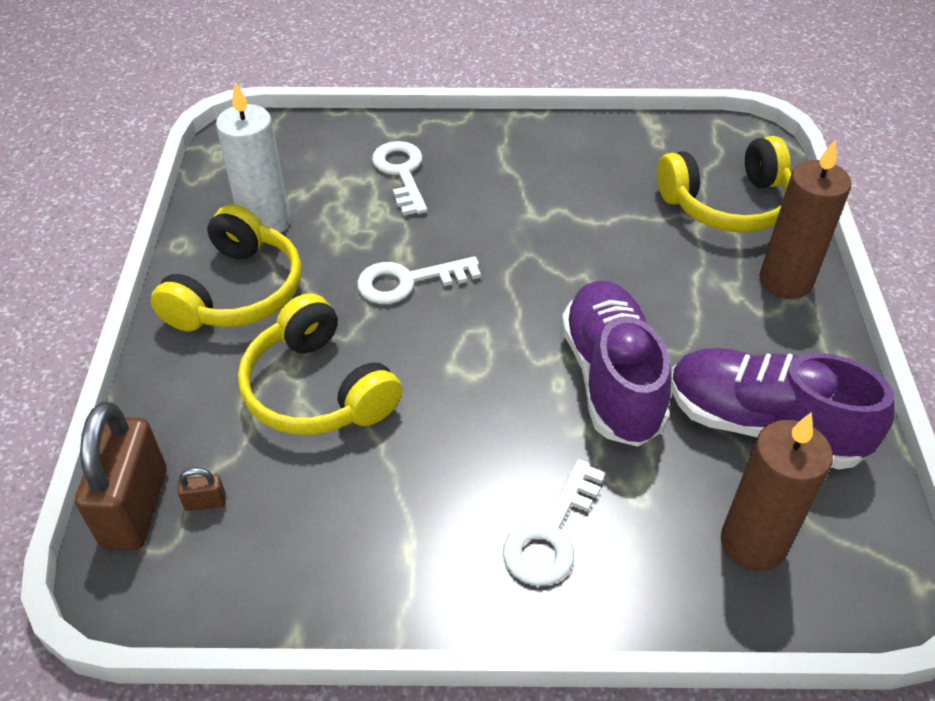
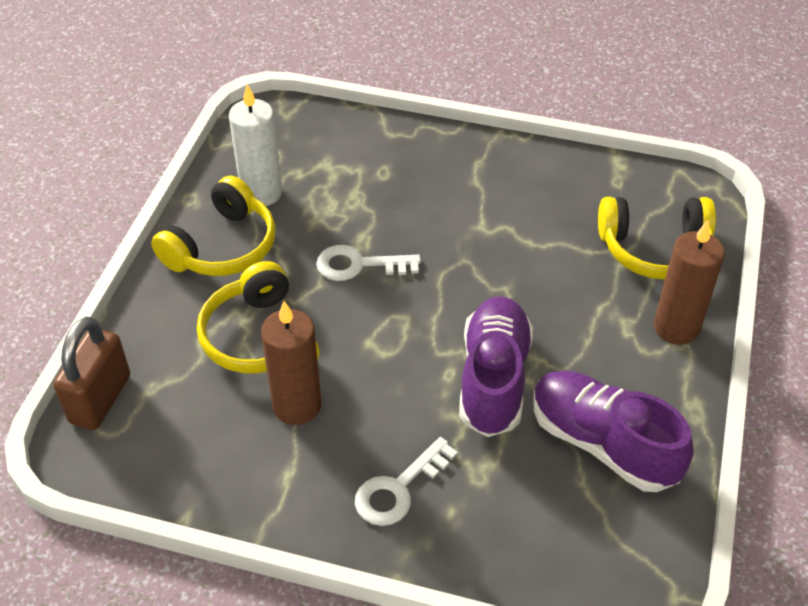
camera: 15 degrees right, 0 degrees up
(205, 502) = (151, 406): brown padlock -> none
(401, 173) = (386, 170): white key -> none
(753, 543) = (554, 532): brown candle -> brown candle (297, 406)

